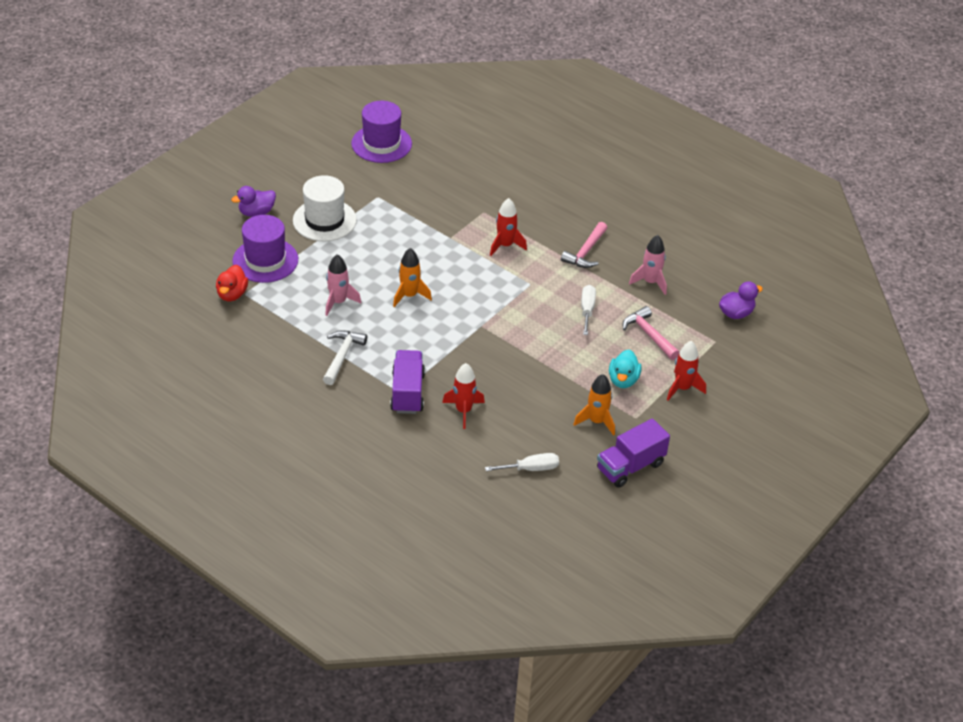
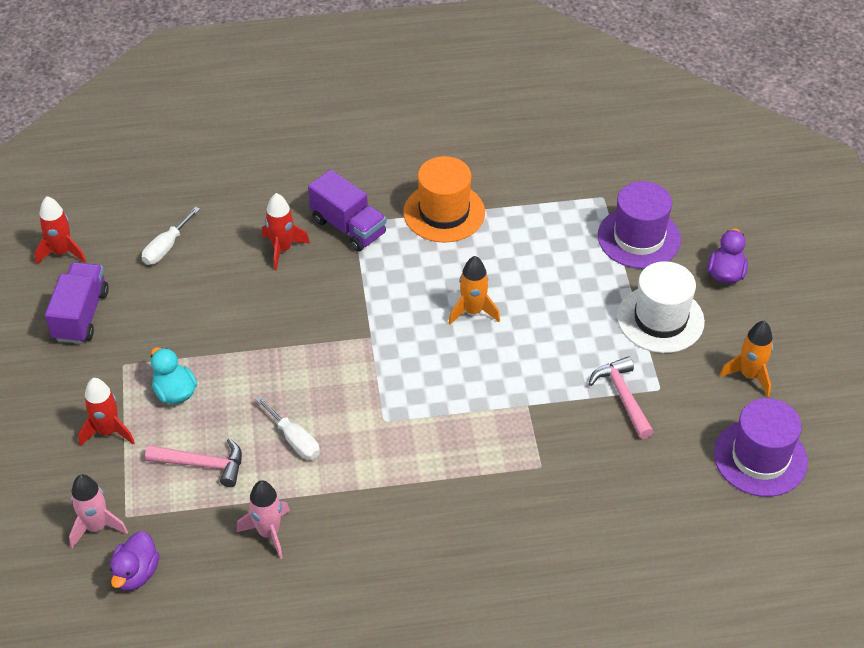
camera: 135 degrees right, 5 degrees up
(232, 294) = (611, 188): red duck -> none
(338, 302) = (520, 254): pink rocket -> pink rocket (96, 527)
(342, 356) = (444, 212): white hammer -> orange hat
(505, 245) = (465, 444): red rocket -> red rocket (62, 252)
(586, 252) = (378, 511): pink hammer -> pink hammer (622, 397)
(596, 421) = (156, 332): orange rocket -> orange rocket (749, 375)

